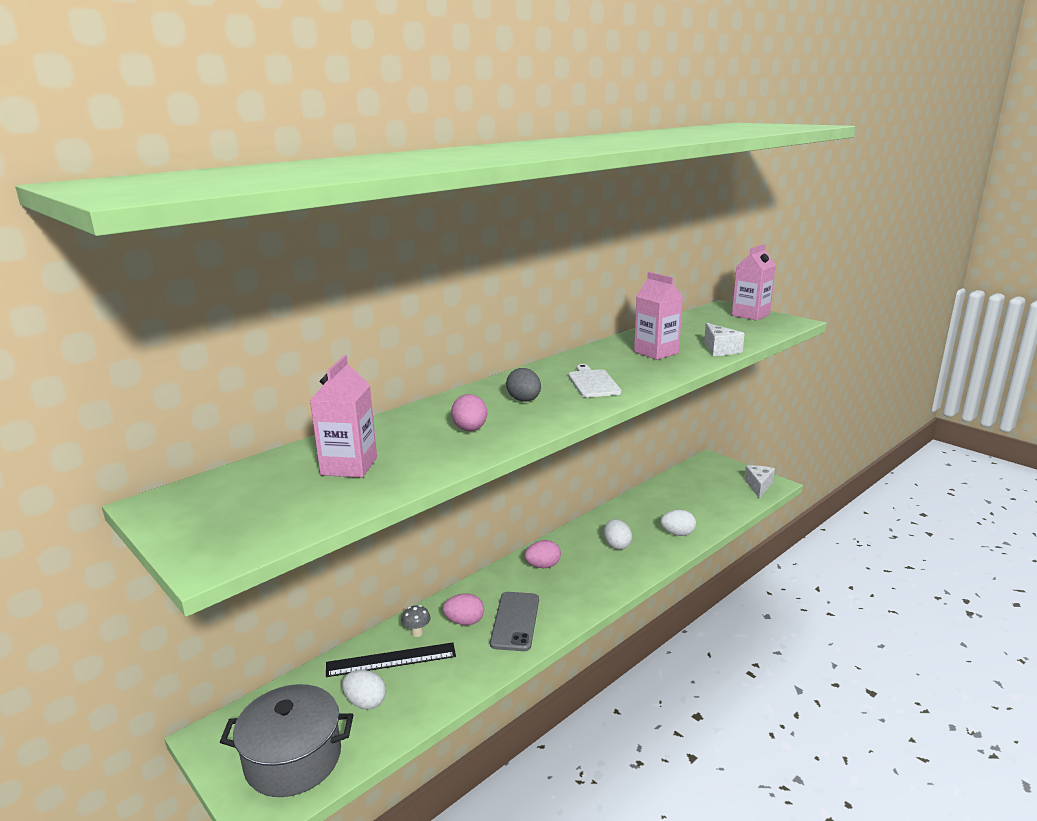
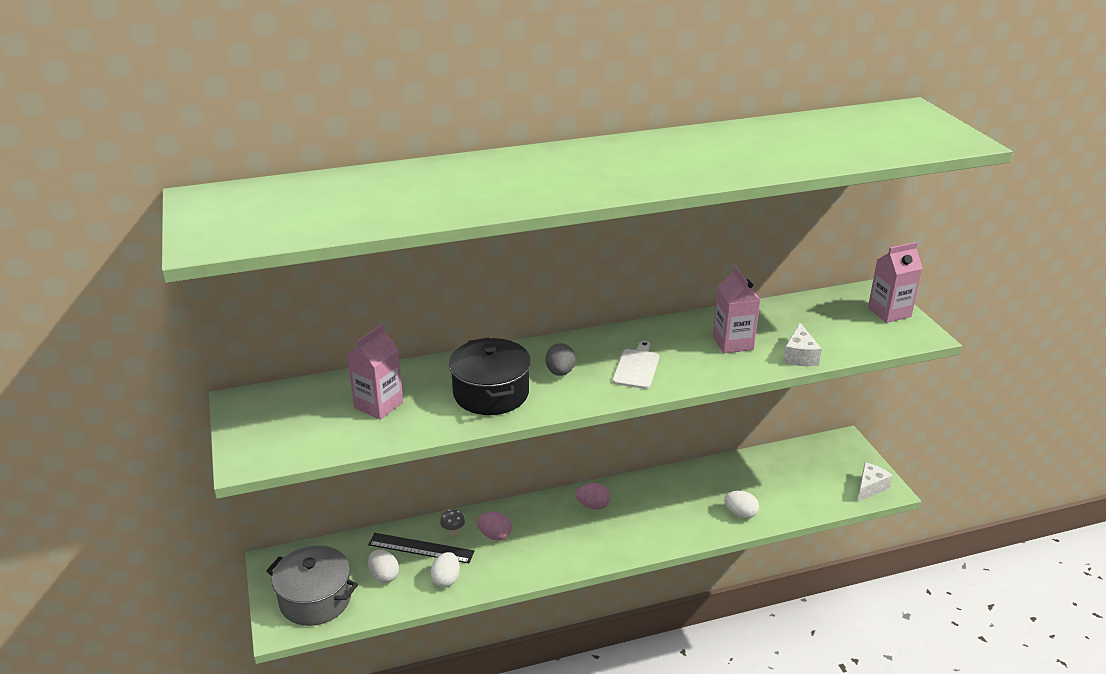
camera: 25 degrees right, 10 degrees up
(470, 430) = (491, 393): pink egg -> black pot
(515, 621) = (534, 549): grey phone -> none
(617, 545) = (673, 507): white egg -> white egg (446, 580)

